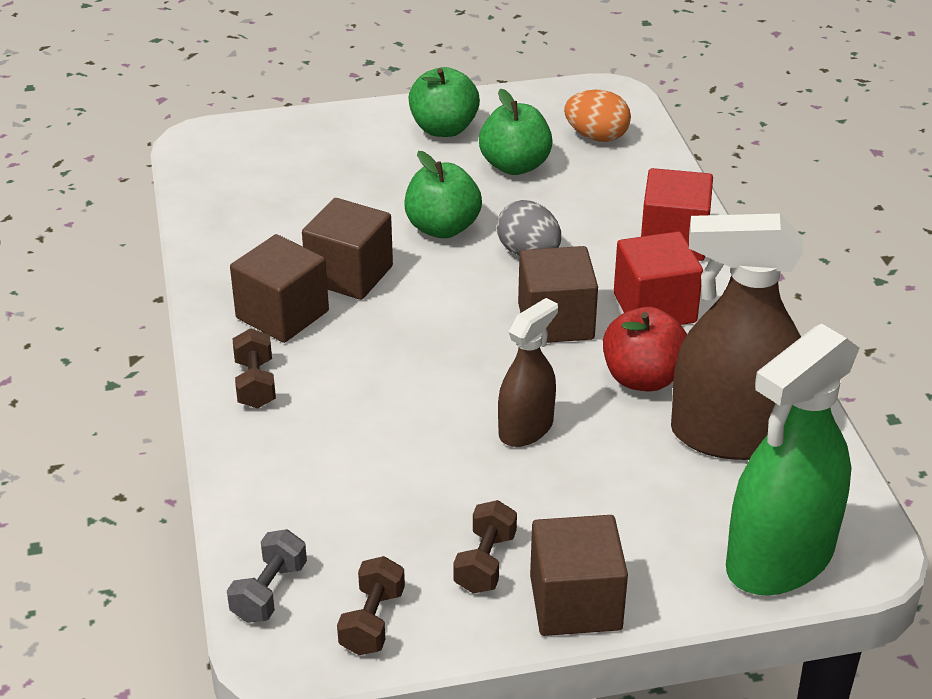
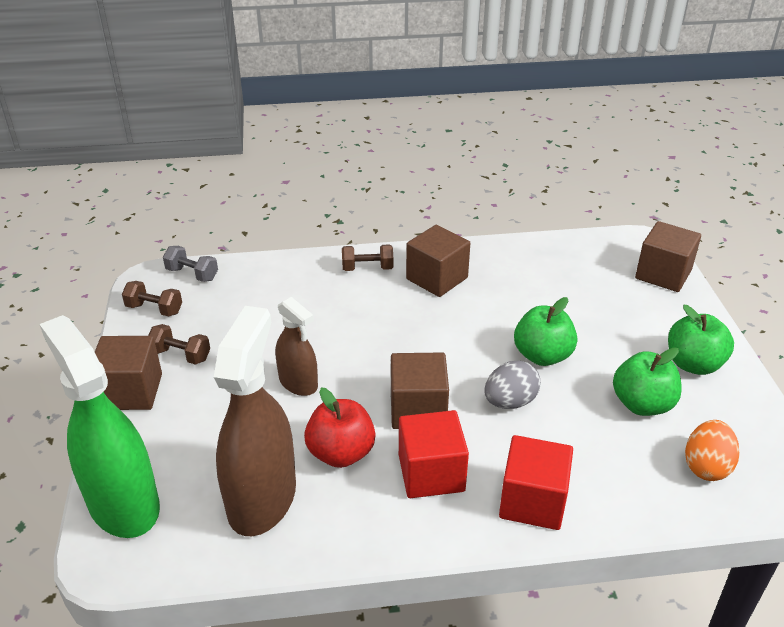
camera: 95 degrees right, 0 degrees up
(349, 274) = (481, 307): brown cube -> brown cube (663, 274)

